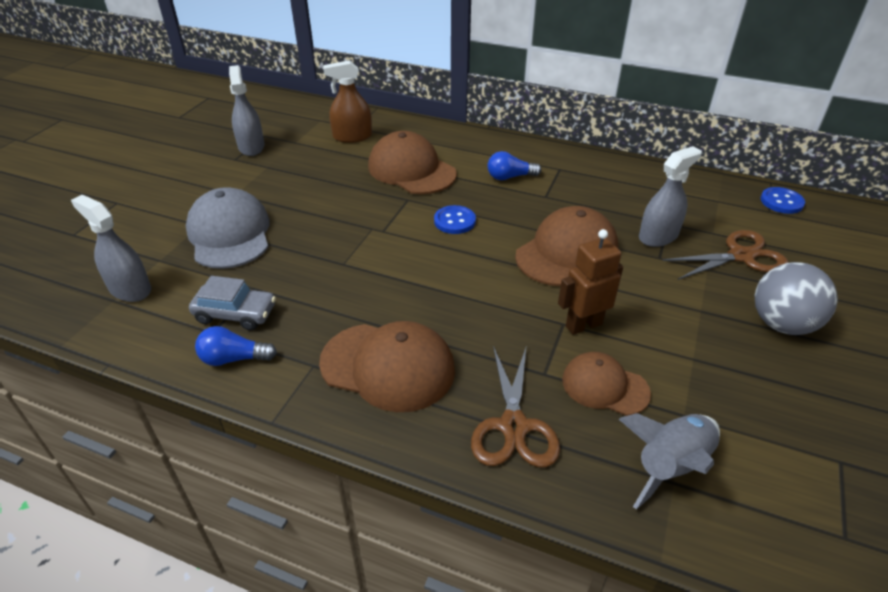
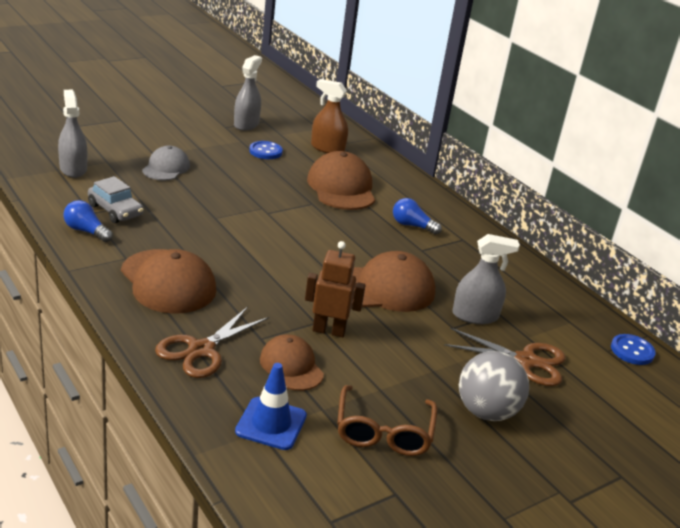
camera: 30 degrees right, 10 degrees down
(229, 234) = (166, 168): grey cap -> grey cap, size x0.61
(454, 221) = (327, 231): blue button -> blue button (265, 151)
(670, 466) = (271, 424): grey rocket -> blue traffic cone
(752, 402) = (383, 432): none -> brown glasses

